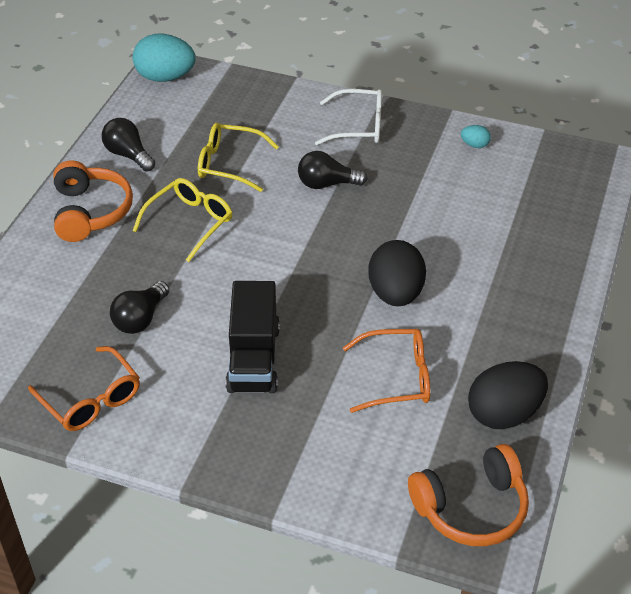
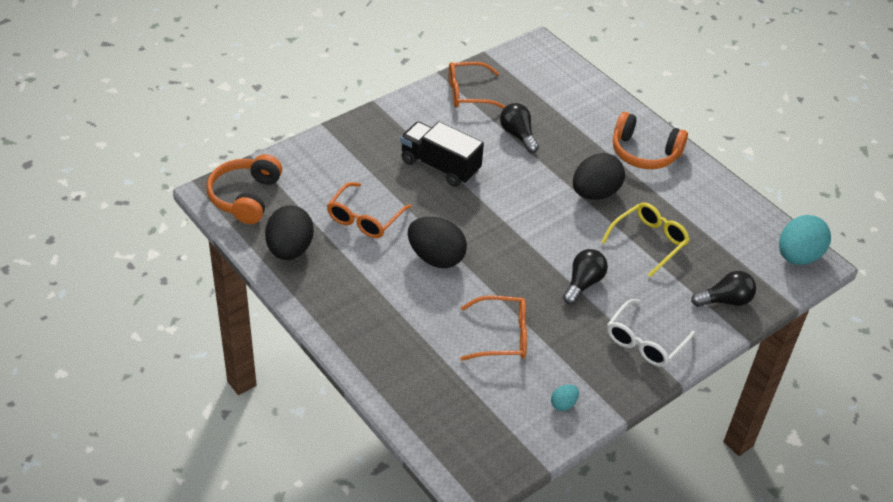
camera: 120 degrees right, 0 degrees up
(128, 155) = (699, 195): black light bulb -> black light bulb (725, 301)
(190, 223) = (595, 193): yellow glasses -> black egg
(444, 207) = (502, 336): none -> orange glasses

